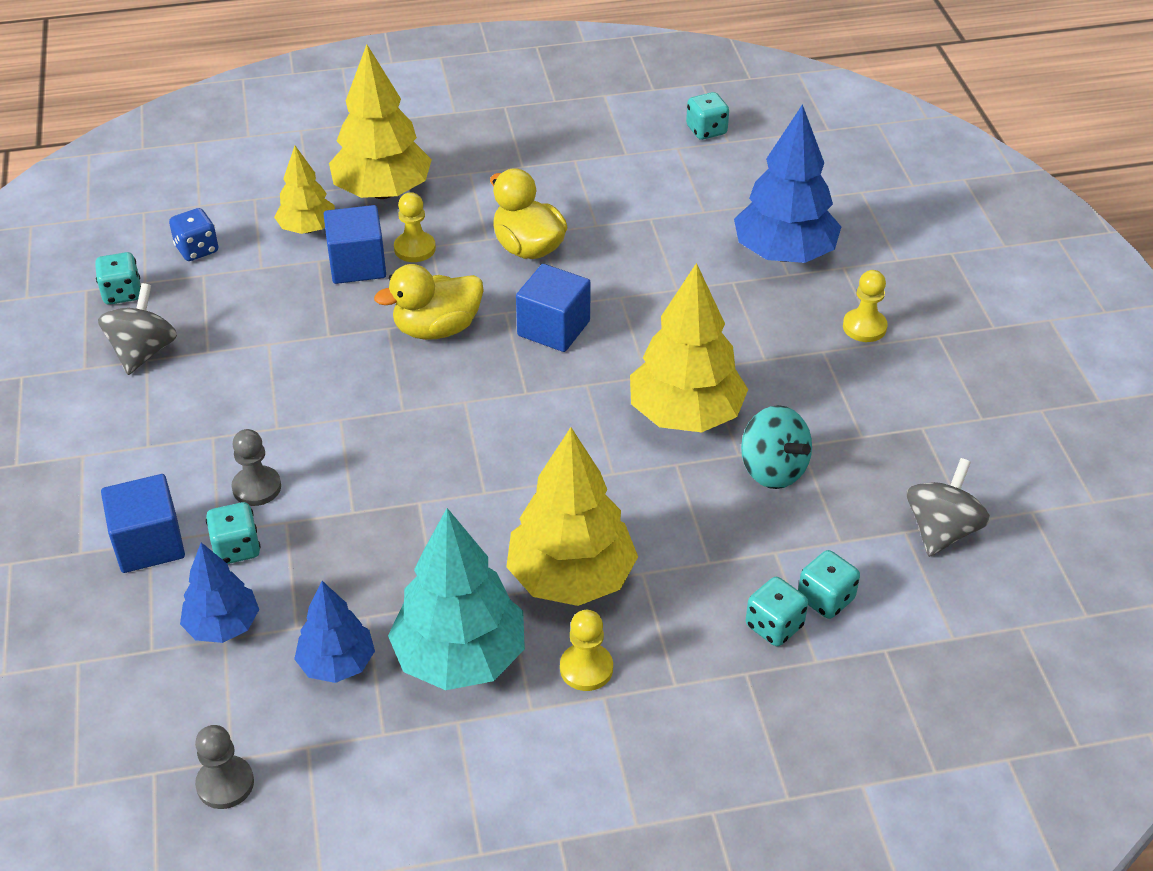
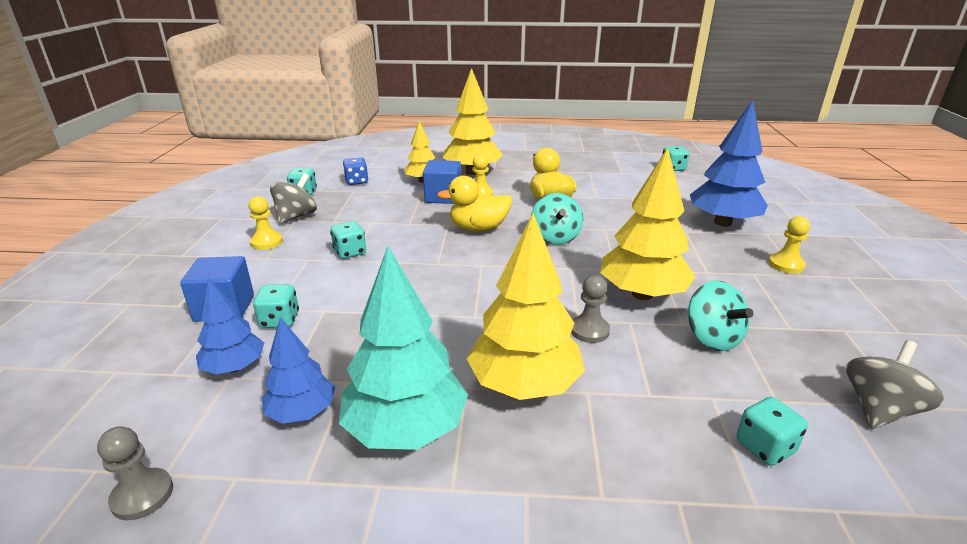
camera: 15 degrees right, 15 degrees down
(257, 487) = (317, 289): grey pawn -> grey pawn (589, 330)
(553, 328) = (555, 237): blue cube -> turquoise spinning top
(586, 668) = (516, 462): yellow pawn -> yellow pawn (266, 242)
(774, 626) = (710, 461): turquoise dice -> turquoise dice (350, 252)

